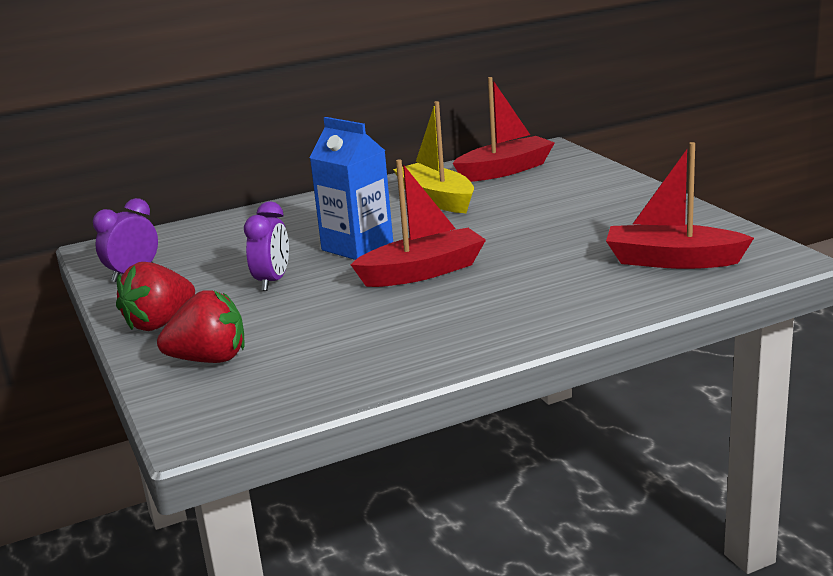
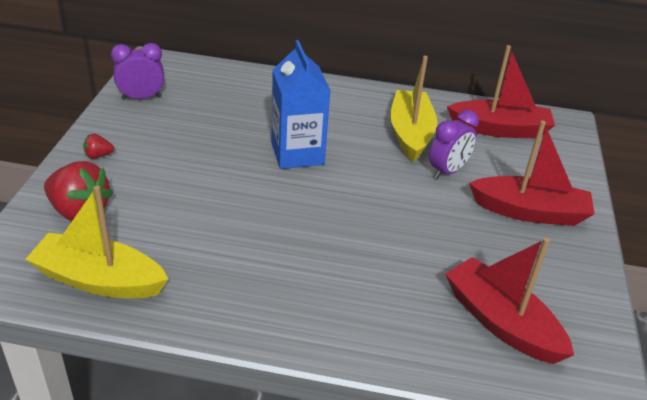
camera: 30 degrees right, 15 degrees up
(159, 323) = (98, 155): red strawberry -> red strawberry, size x0.46
(273, 281) = (205, 157): purple clock -> purple clock (447, 171)
(310, 384) = (99, 280): none -> yellow boat
(423, 272) = (305, 209): red boat -> red boat (530, 212)

